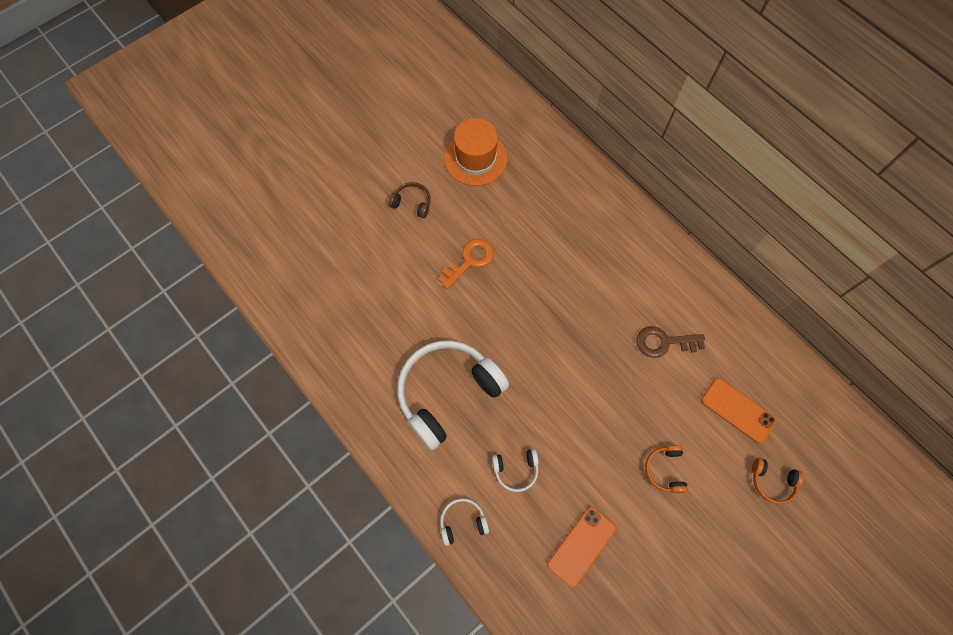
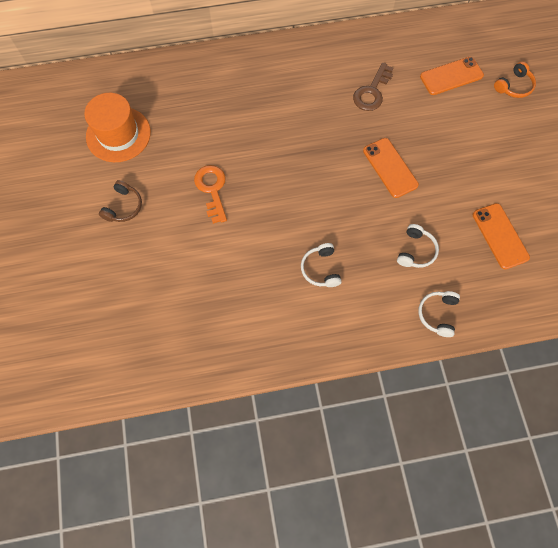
camera: 60 degrees left, 0 degrees up
(412, 203) = (123, 206): brown headphones -> brown headphones turned 150 degrees clockwise
(447, 393) = (320, 269): white headphones -> white headphones, size x0.43
(589, 402) = (390, 168): none -> orange phone
(665, 470) = (470, 147): orange headphones -> none

